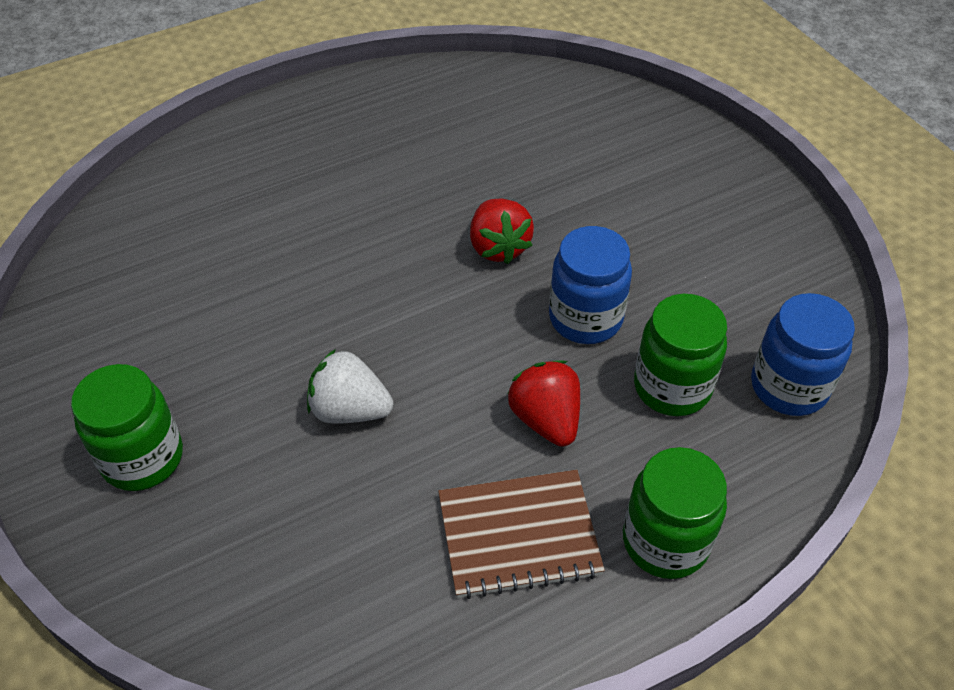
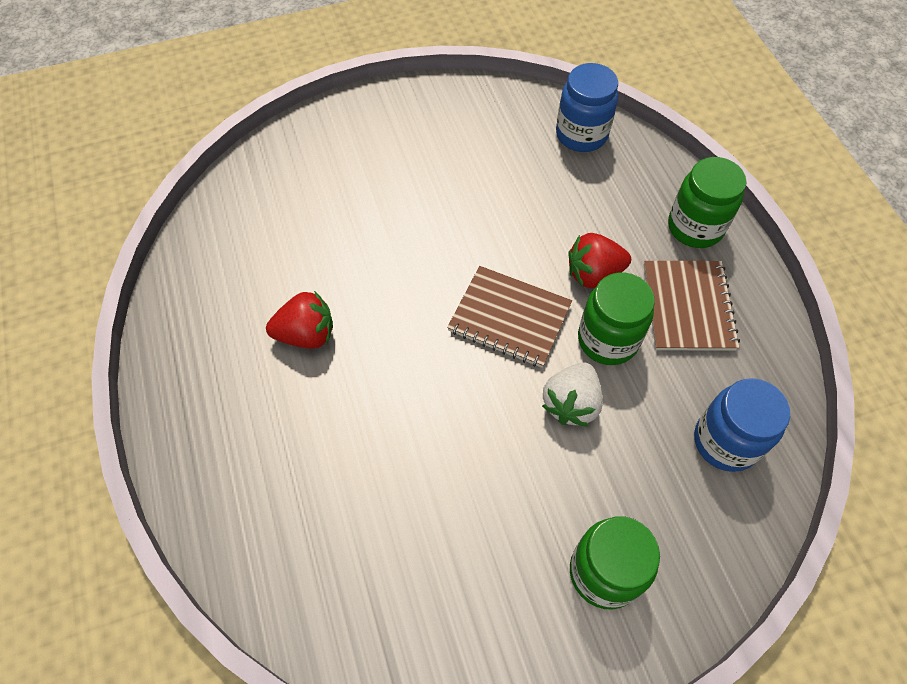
camera: 80 degrees left, 10 degrees up
(458, 338) = (509, 318): none -> brown notebook
(498, 247) = (416, 275): red strawberry -> red strawberry (306, 334)
(585, 318) = (503, 232): blue jar -> blue jar (725, 441)
(672, 387) = (574, 195): green jar -> green jar (607, 340)

